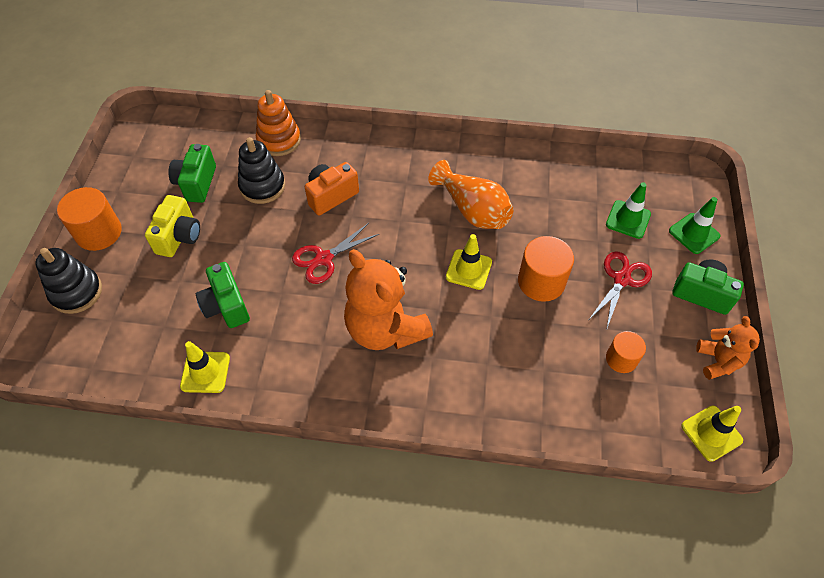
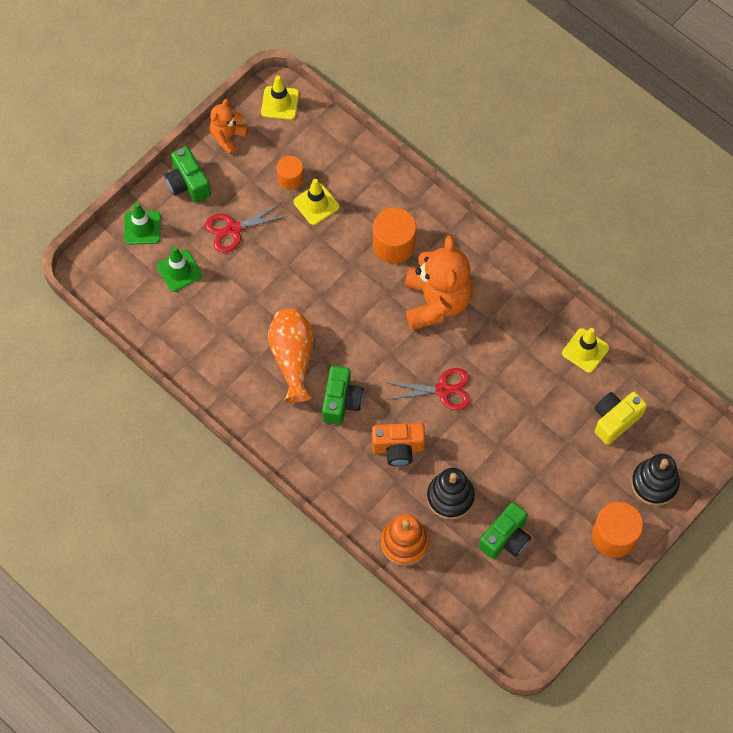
camera: 145 degrees left, 10 degrees up
(179, 237) = (548, 487): yellow camera -> yellow camera (615, 420)
(226, 306) = (542, 396): green camera -> green camera (341, 401)
(468, 269) = (339, 309): yellow traffic cone -> yellow traffic cone (316, 204)
(541, 281) = (293, 265): orange cylinder -> orange cylinder (394, 244)

